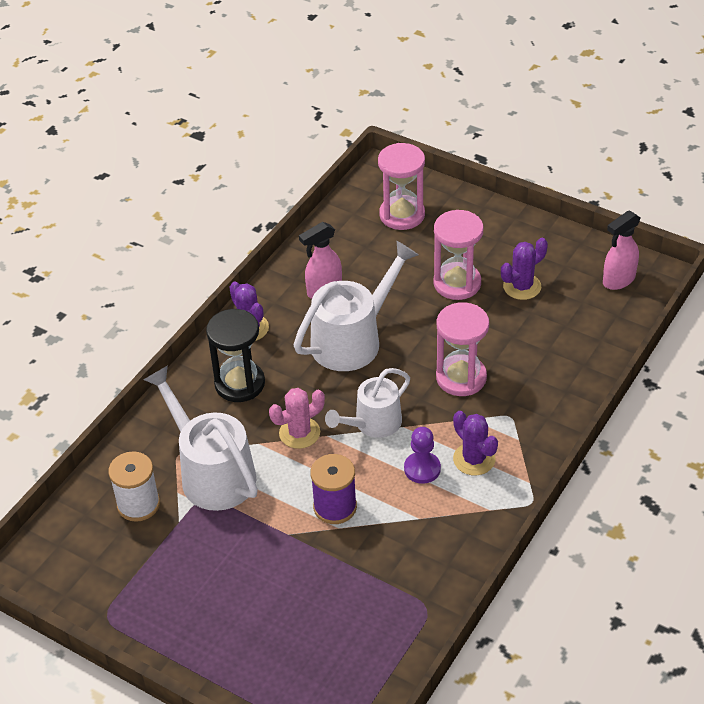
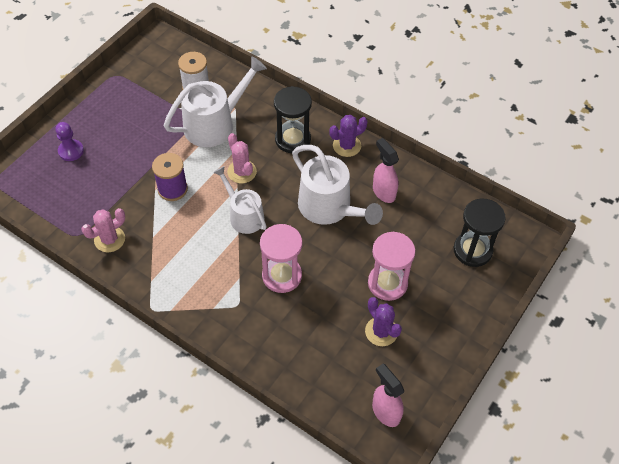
camera: 90 degrees right, 10 degrees up
(402, 215) = (472, 250): pink hourglass -> black hourglass
(422, 469) = (196, 242): purple pawn -> purple pawn (71, 151)
(429, 567) = (109, 239): none -> pink cactus
(474, 459) = (199, 276): purple cactus -> none

